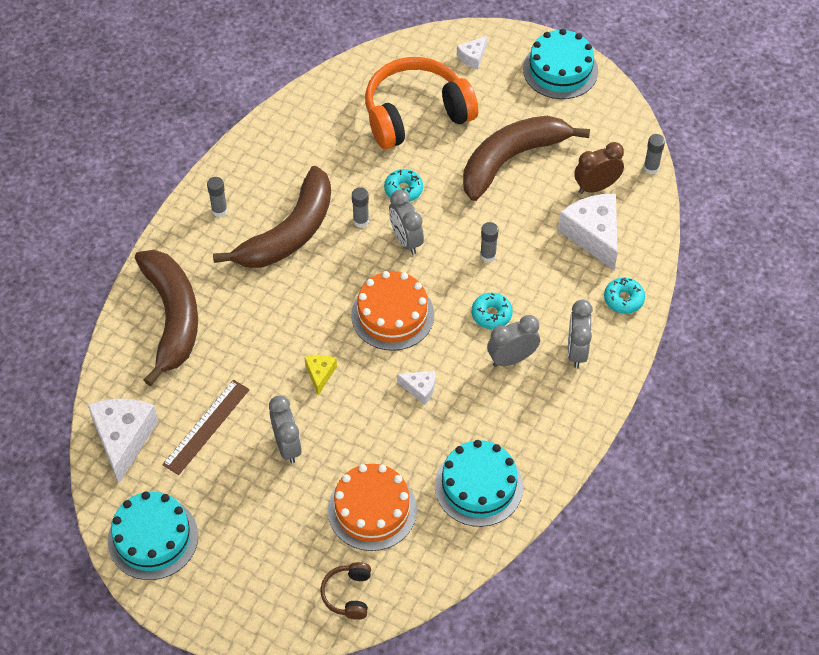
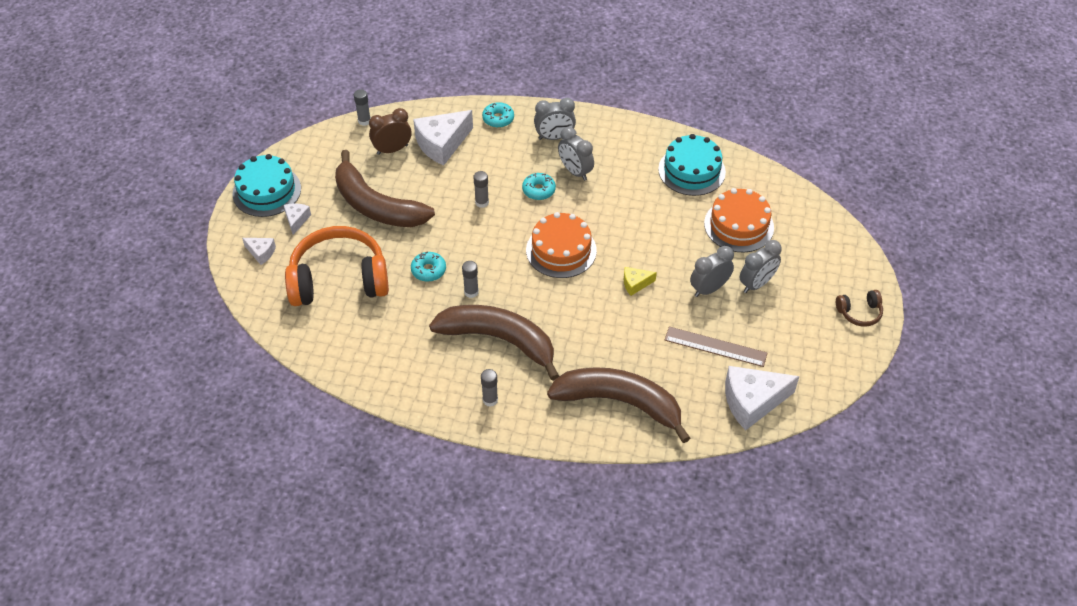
camera: 105 degrees left, 5 degrees down
(153, 538) = (828, 354): turquoise cake -> none
(172, 317) = (619, 403): brown banana -> brown banana turned 45 degrees clockwise
(348, 594) = (811, 224): brown headphones -> brown headphones (859, 313)
(406, 240) = (482, 257): grey clock -> grey clock (756, 284)
(416, 114) = (339, 279): orange headphones -> orange headphones turned 120 degrees clockwise
(420, 389) = (623, 219): white cheese -> white cheese (296, 220)
(596, 187) = (392, 149): brown clock -> brown clock turned 105 degrees clockwise

